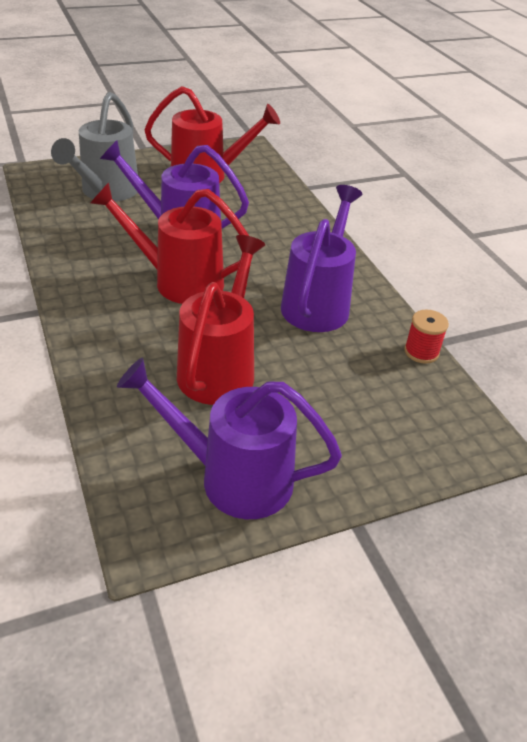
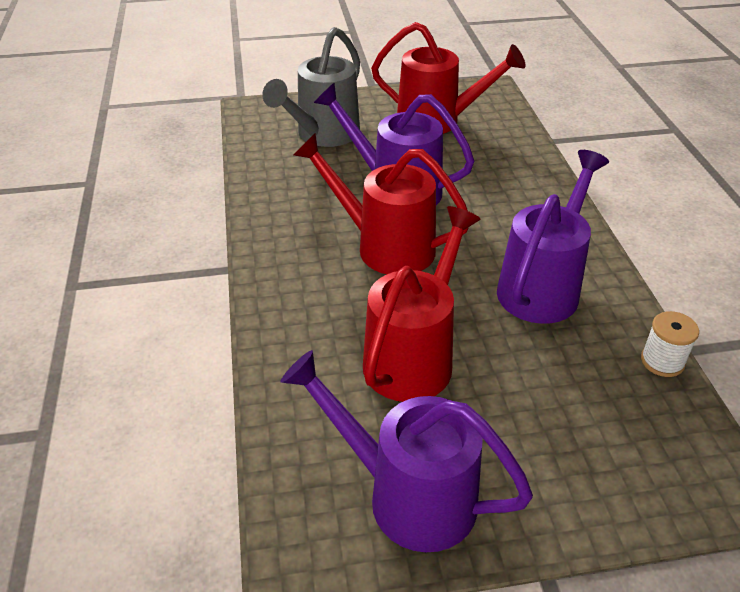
camera: 15 degrees right, 0 degrees up
(421, 352) = (662, 361): red spool -> white spool

